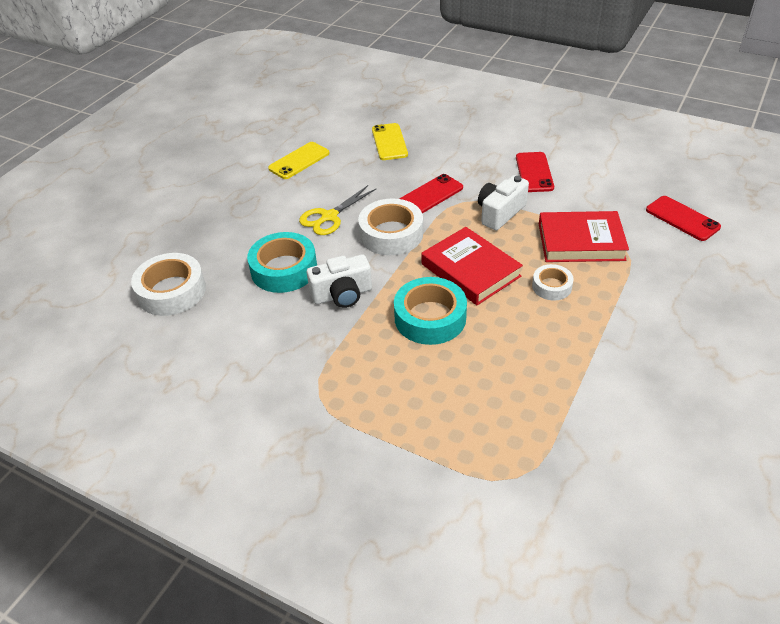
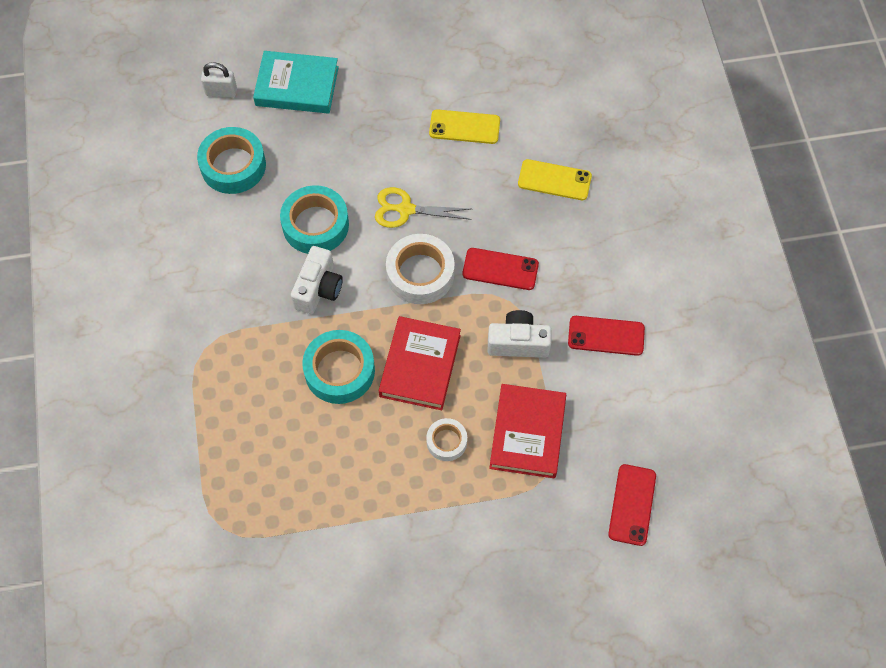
camera: 50 degrees right, 20 degrees up
(98, 266) = (221, 92): none -> white padlock
(154, 223) = (297, 86): none -> turquoise book
(171, 291) = (233, 165): white tape -> turquoise tape
(342, 294) = (318, 289): white camera -> white camera turned 105 degrees counterclockwise
(389, 142) = (554, 180): yellow phone -> yellow phone turned 60 degrees clockwise
(534, 172) = (606, 336): red phone -> red phone turned 45 degrees clockwise
(581, 241) = (527, 433): red book -> red book turned 45 degrees clockwise

